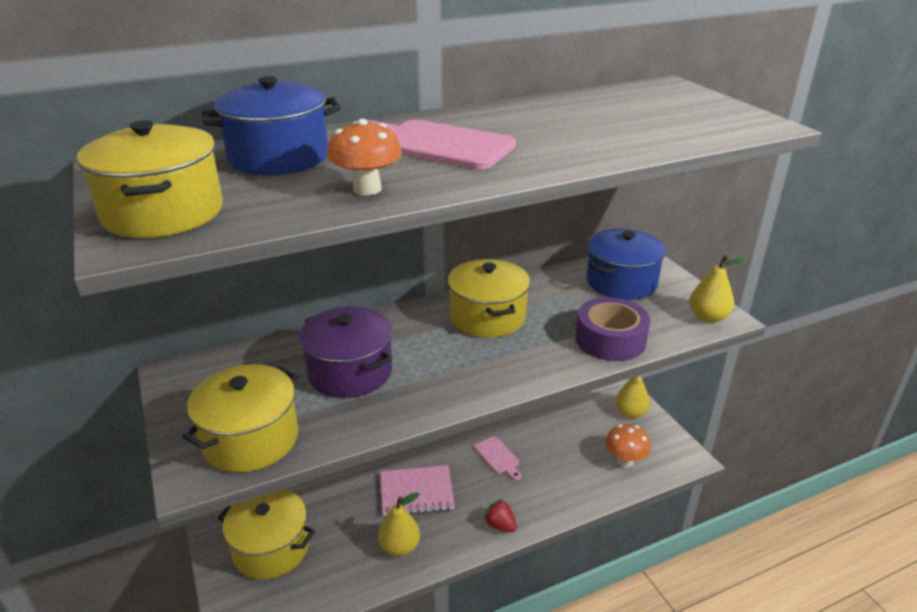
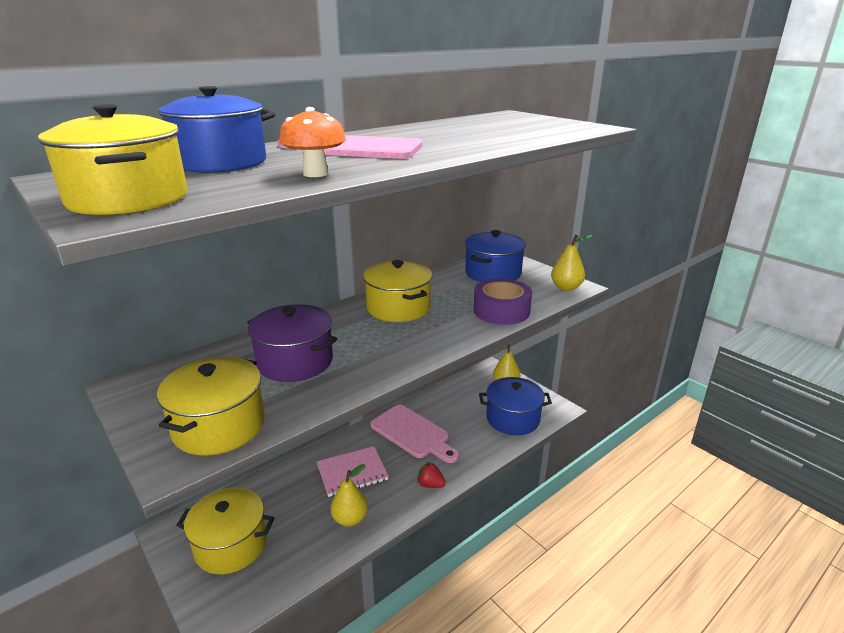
camera: 15 degrees left, 5 degrees down
(498, 457) = (413, 433): pink cutting board -> pink cutting board, size x1.93
(624, 461) = (513, 418): orange mushroom -> blue pot

